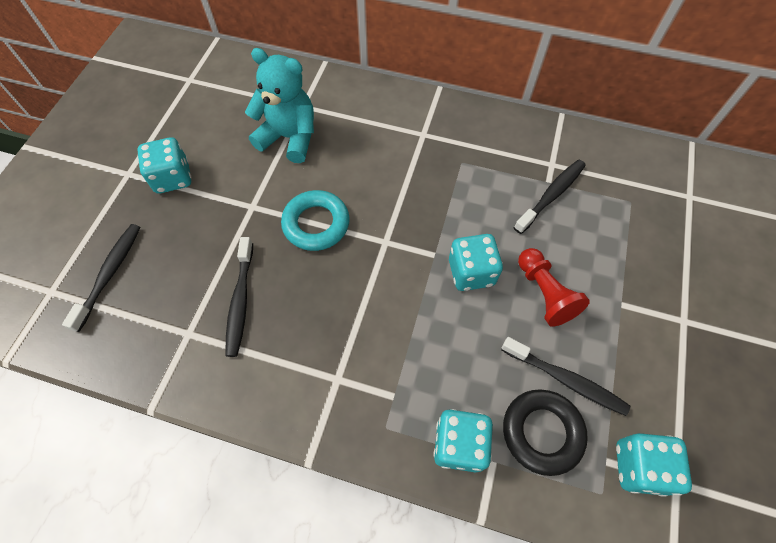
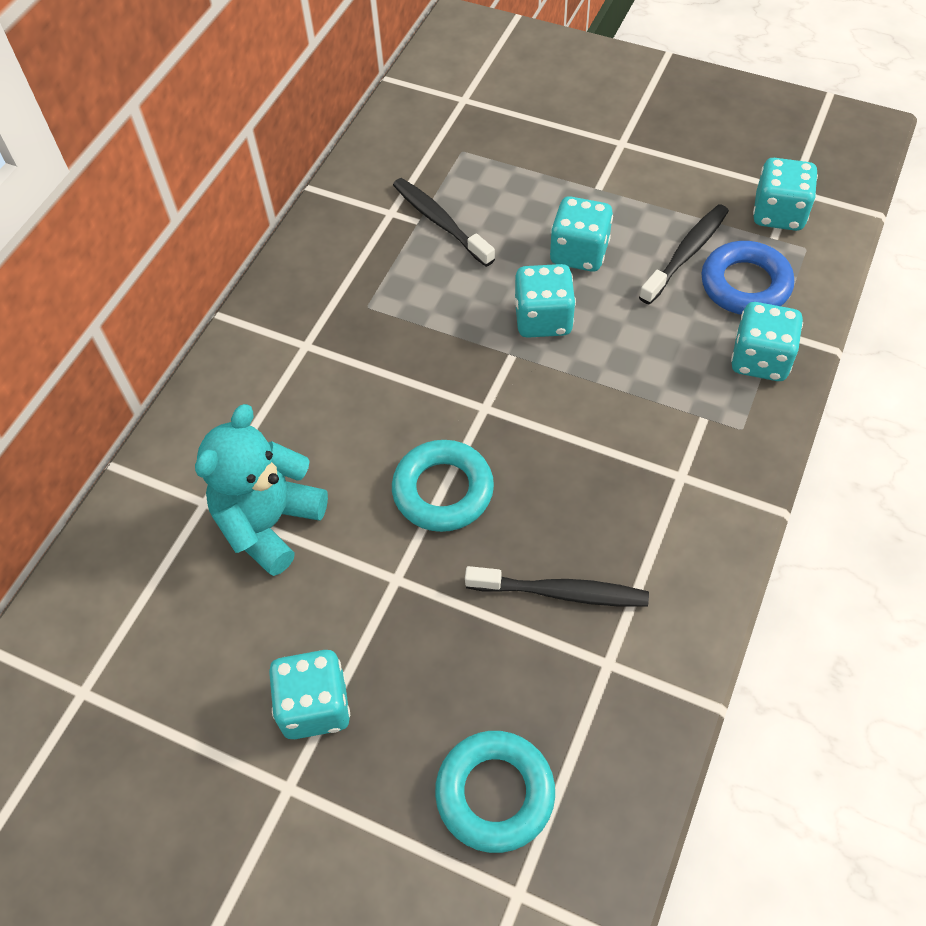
camera: 80 degrees left, 5 degrees down
(110, 274) = (495, 793): black toothbrush -> turquoise ring
(542, 432) = (745, 284): black ring -> blue ring
(544, 293) = (579, 253): red pawn -> turquoise dice

